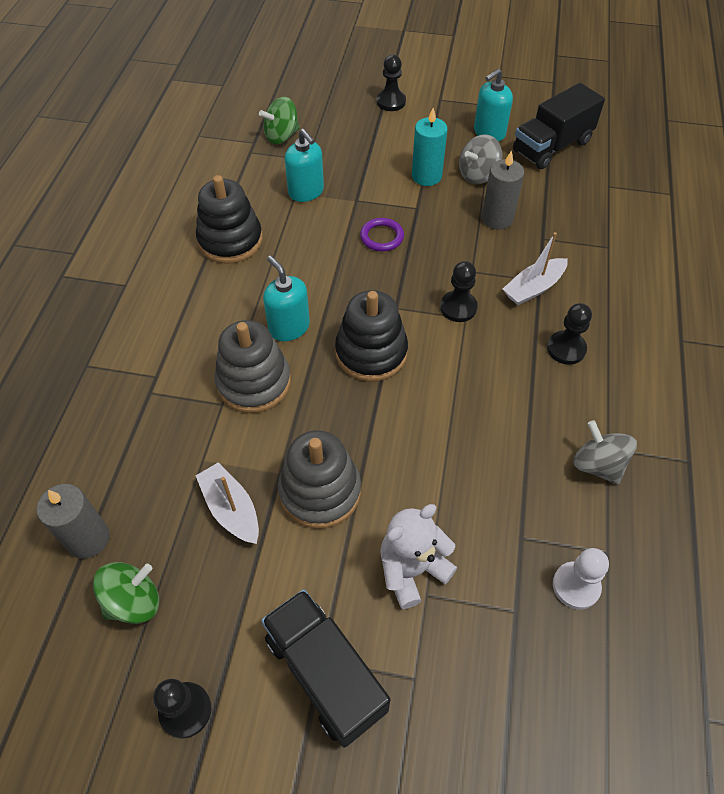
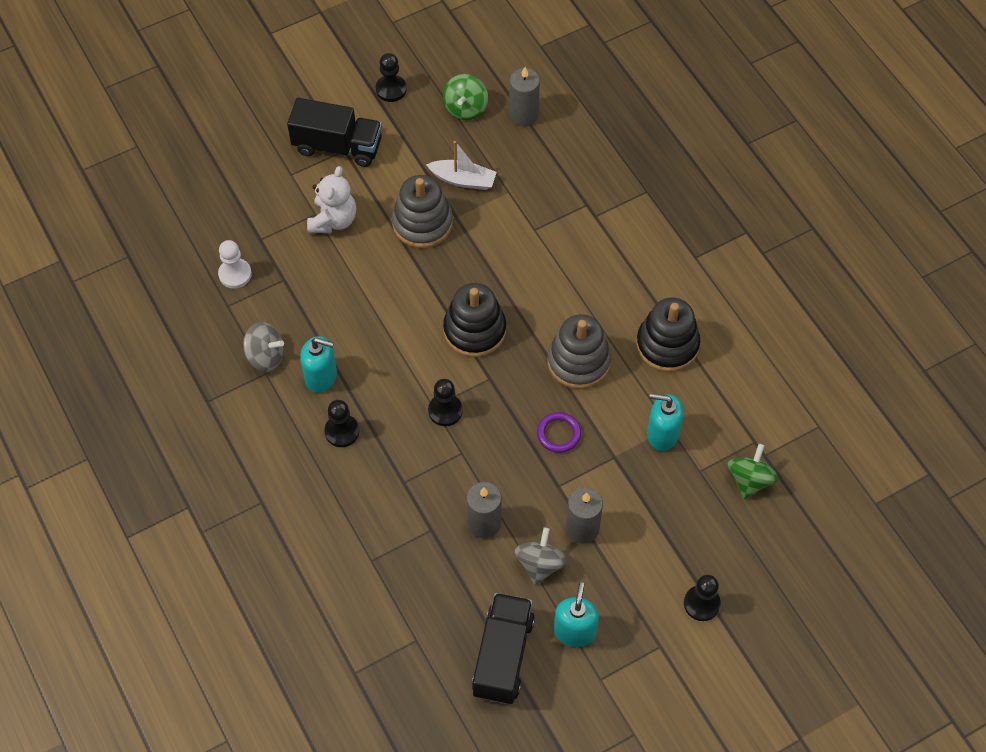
camera: 140 degrees right, 5 degrees up
(254, 382) = (530, 256): grey stacking toy -> grey stacking toy (578, 361)
(289, 327) = (548, 308): turquoise soap dispenser -> turquoise soap dispenser (321, 376)
(426, 176) = (582, 528): turquoise candle -> grey candle
(533, 288) = (403, 470): white boat -> none

